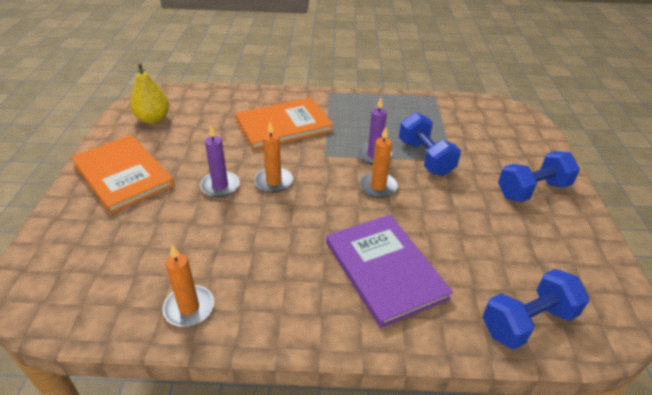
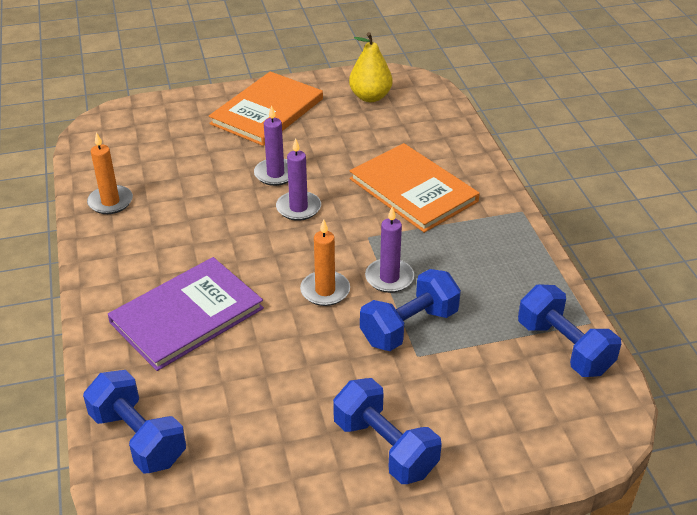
camera: 75 degrees right, 0 degrees up
(273, 182) = (298, 208): orange candle -> purple candle
(454, 108) = (564, 347): none -> blue dumbbell

